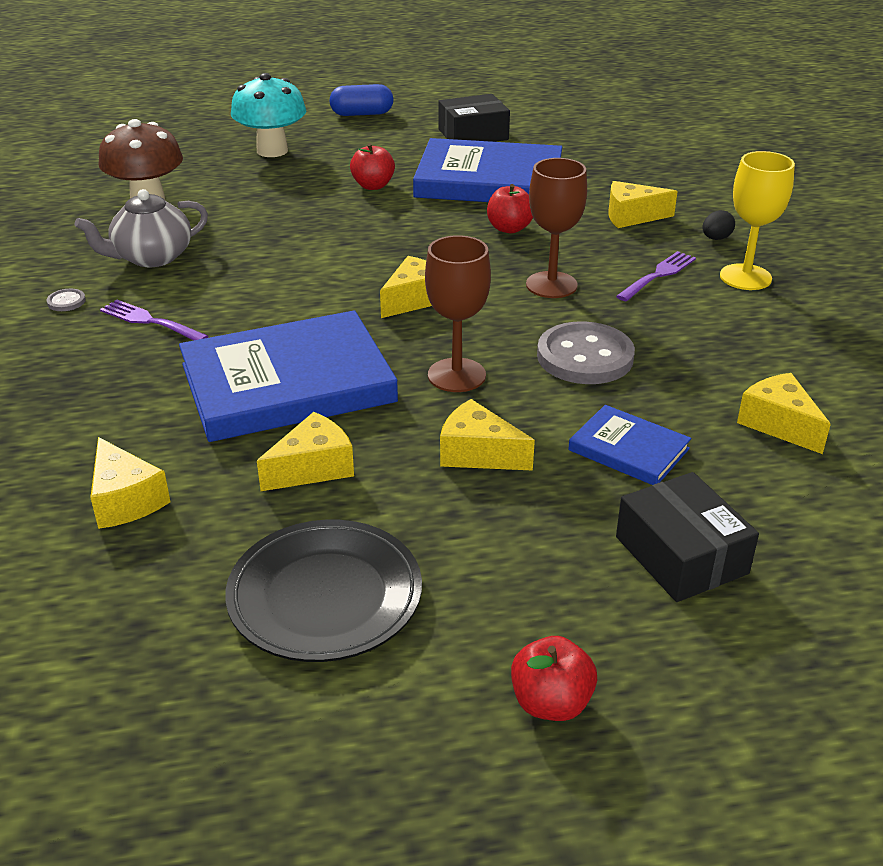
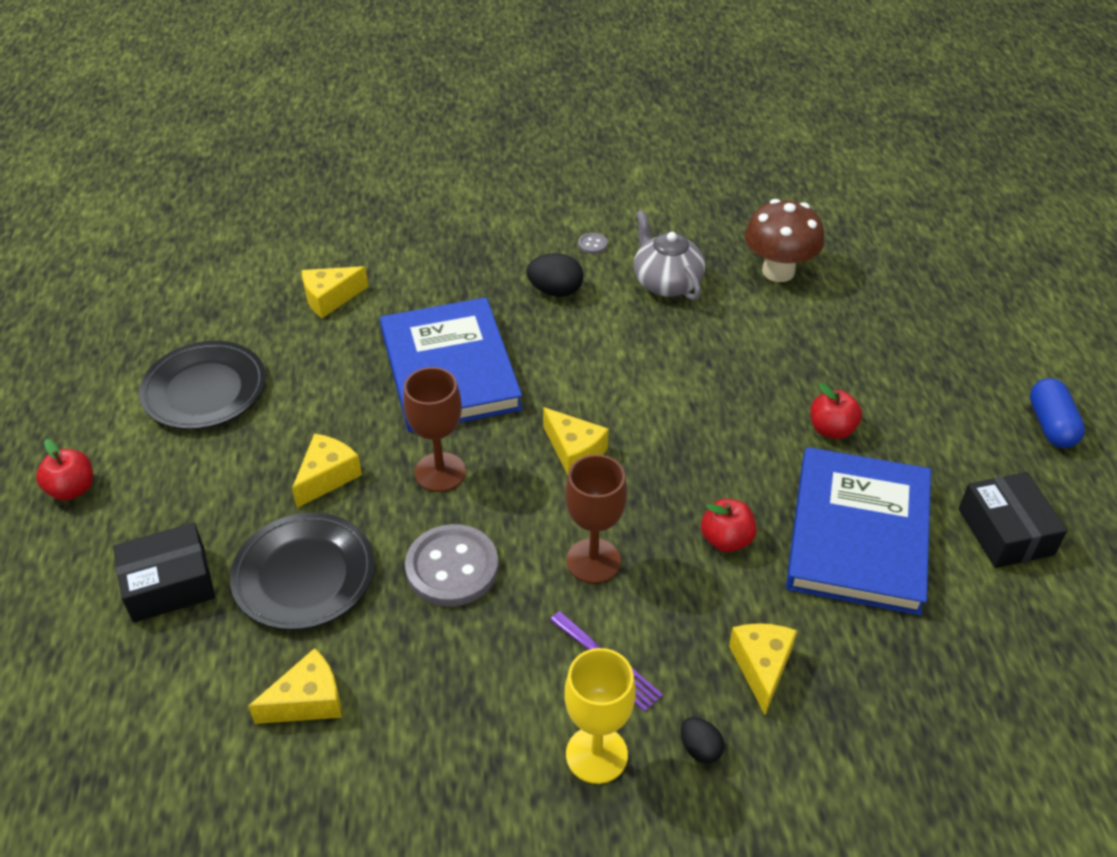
camera: 95 degrees right, 10 degrees up
(151, 321) = (555, 291): purple fork -> black egg
(272, 151) = (917, 349): turquoise mushroom -> none
(313, 468) = (337, 384): yellow cheese -> none
(628, 449) = (304, 575): blue book -> black plate

